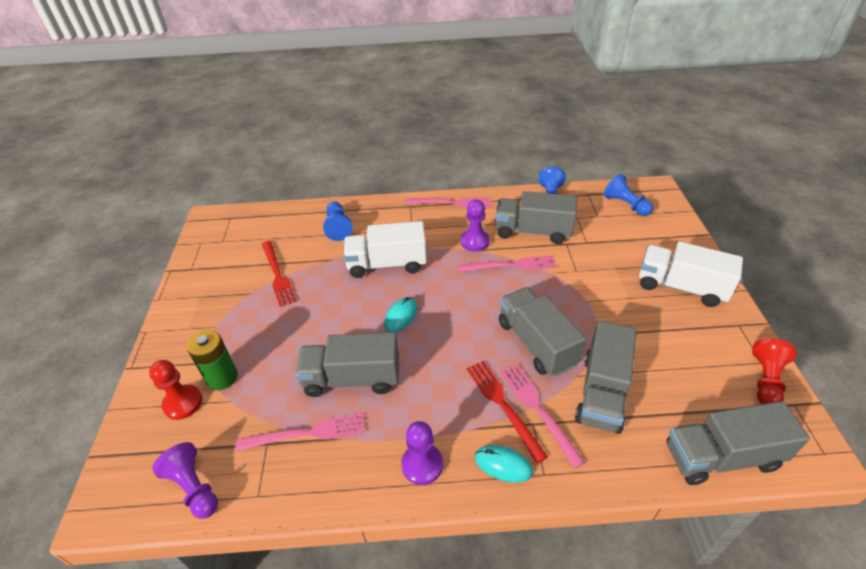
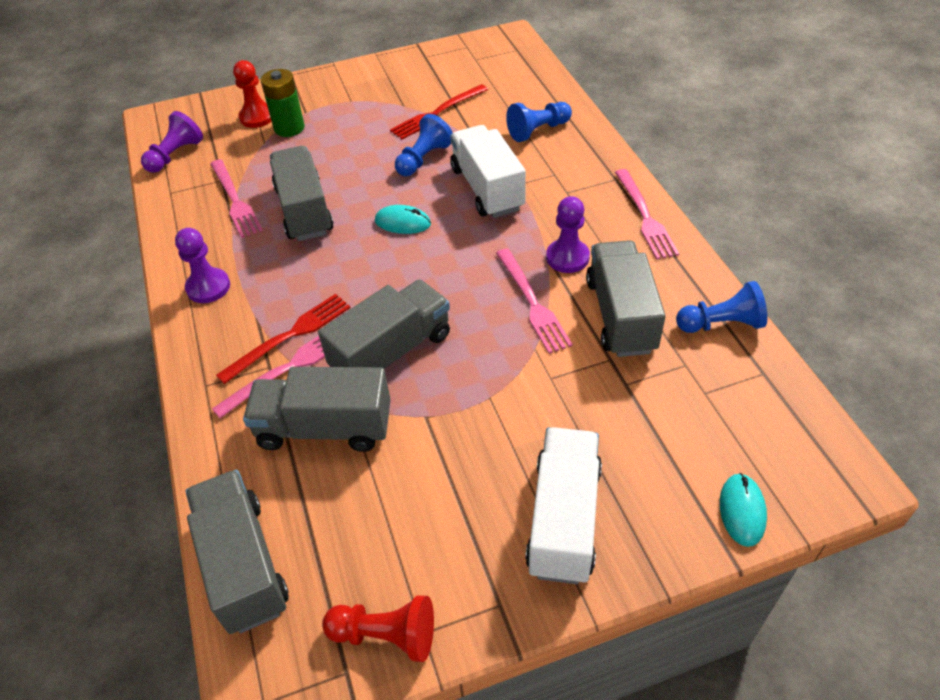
camera: 75 degrees right, 5 degrees up
(503, 465) = (213, 349): turquoise mouse -> turquoise mouse (742, 511)
(625, 205) = (761, 430): blue pawn -> blue pawn (423, 159)

